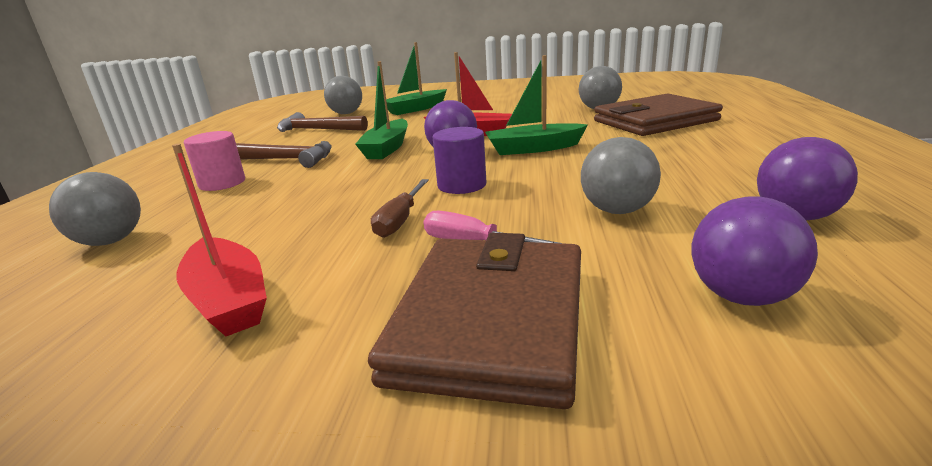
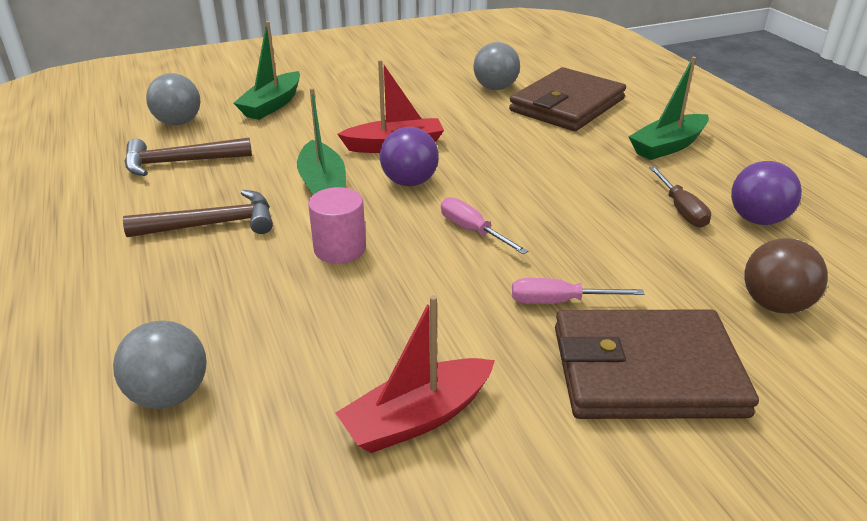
camera: 30 degrees left, 10 degrees up
(222, 183) = (179, 279): pink cylinder -> pink cylinder (340, 249)
(229, 299) = (417, 418): red boat -> red boat turned 120 degrees clockwise
(400, 220) = (464, 290): brown screwdriver -> brown screwdriver (681, 209)
(462, 185) = (472, 231): purple cylinder -> pink screwdriver
(490, 320) = (646, 371): brown wallet -> brown wallet turned 75 degrees counterclockwise
(533, 149) = (489, 164): green boat -> green boat (668, 146)
(617, 210) = (635, 238): grey ball -> none
(741, 296) = (774, 304): purple ball -> brown ball

